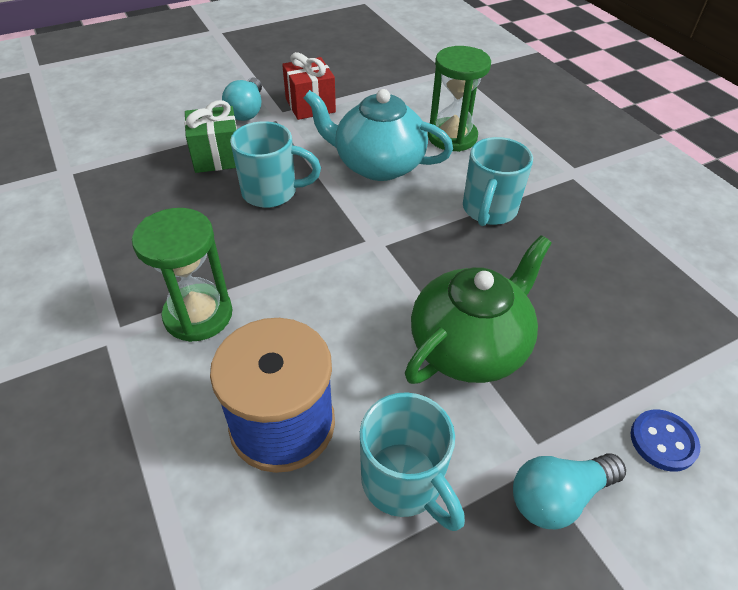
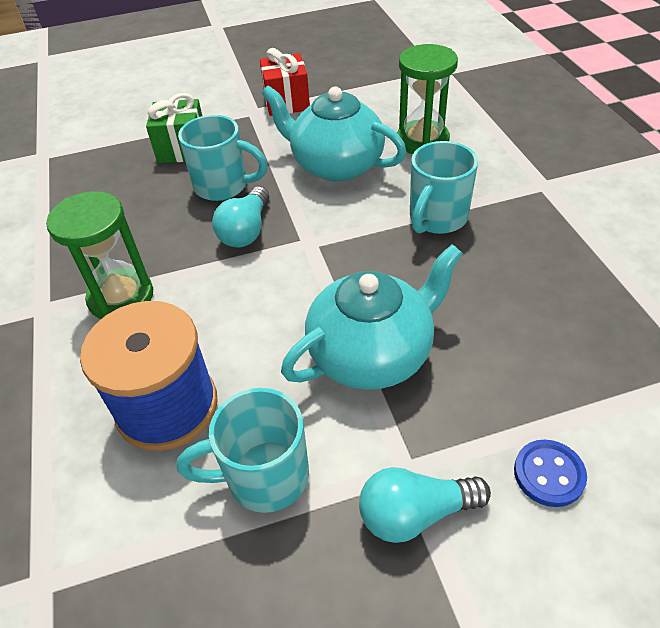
camera: 15 degrees right, 0 degrees up
(247, 111) = (224, 105): turquoise light bulb -> turquoise light bulb (246, 231)
(404, 482) = (264, 476): turquoise mug -> turquoise mug turned 105 degrees clockwise
(469, 346) = (372, 354): green teapot -> turquoise teapot

